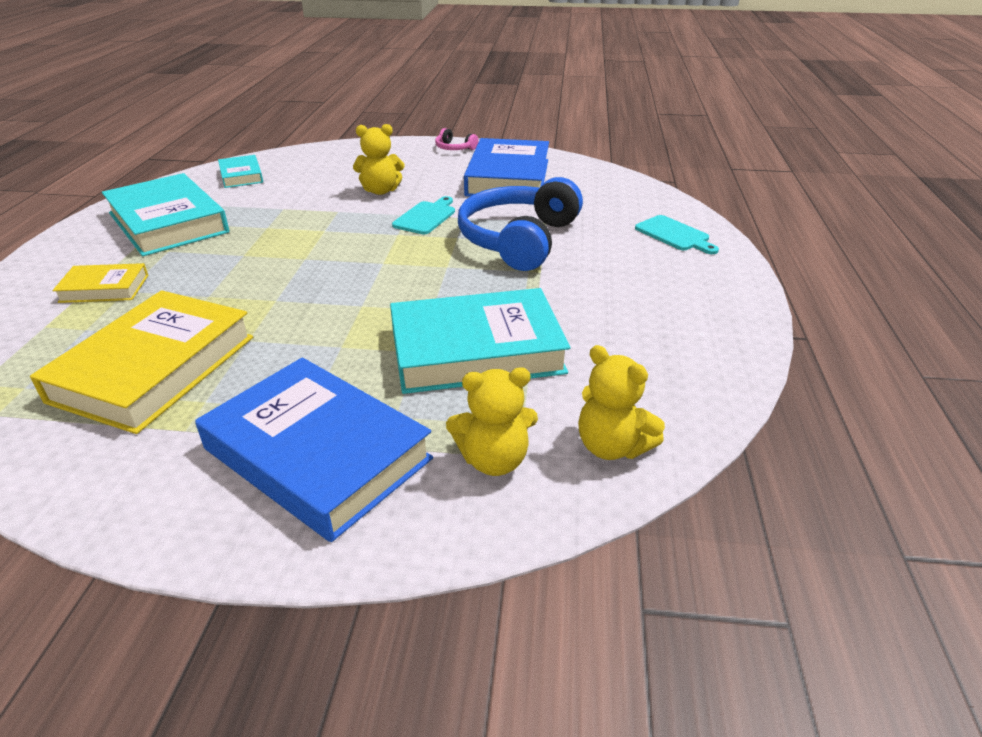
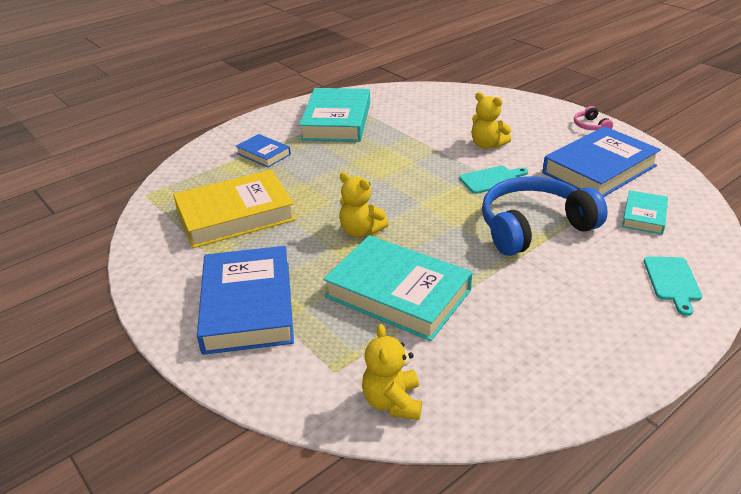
camera: 45 degrees right, 0 degrees up
(104, 288) = (263, 154): yellow book -> blue book
(241, 176) = (413, 99): turquoise book -> turquoise book (644, 216)
(494, 460) = (320, 365): yellow teddy bear -> yellow teddy bear (361, 231)

